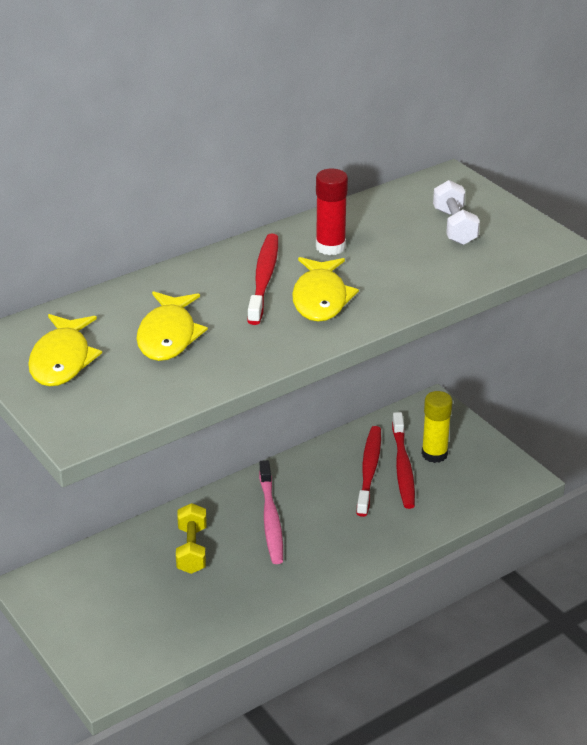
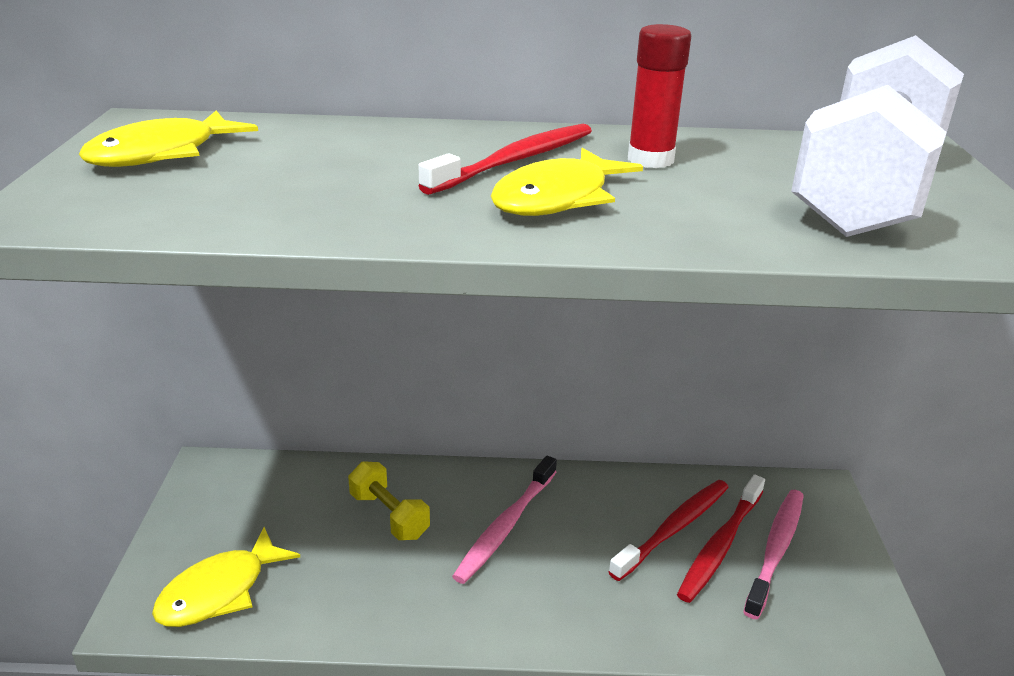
camera: 35 degrees right, 5 degrees down
(168, 336) = (309, 171): yellow fish -> yellow fish (220, 591)
(192, 550) = (389, 515): yellow dumbbell -> yellow dumbbell turned 75 degrees counterclockwise
(434, 454) = (776, 550): yellow glue stick -> pink toothbrush
(454, 227) = (867, 190): white dumbbell -> white dumbbell, size x2.19

